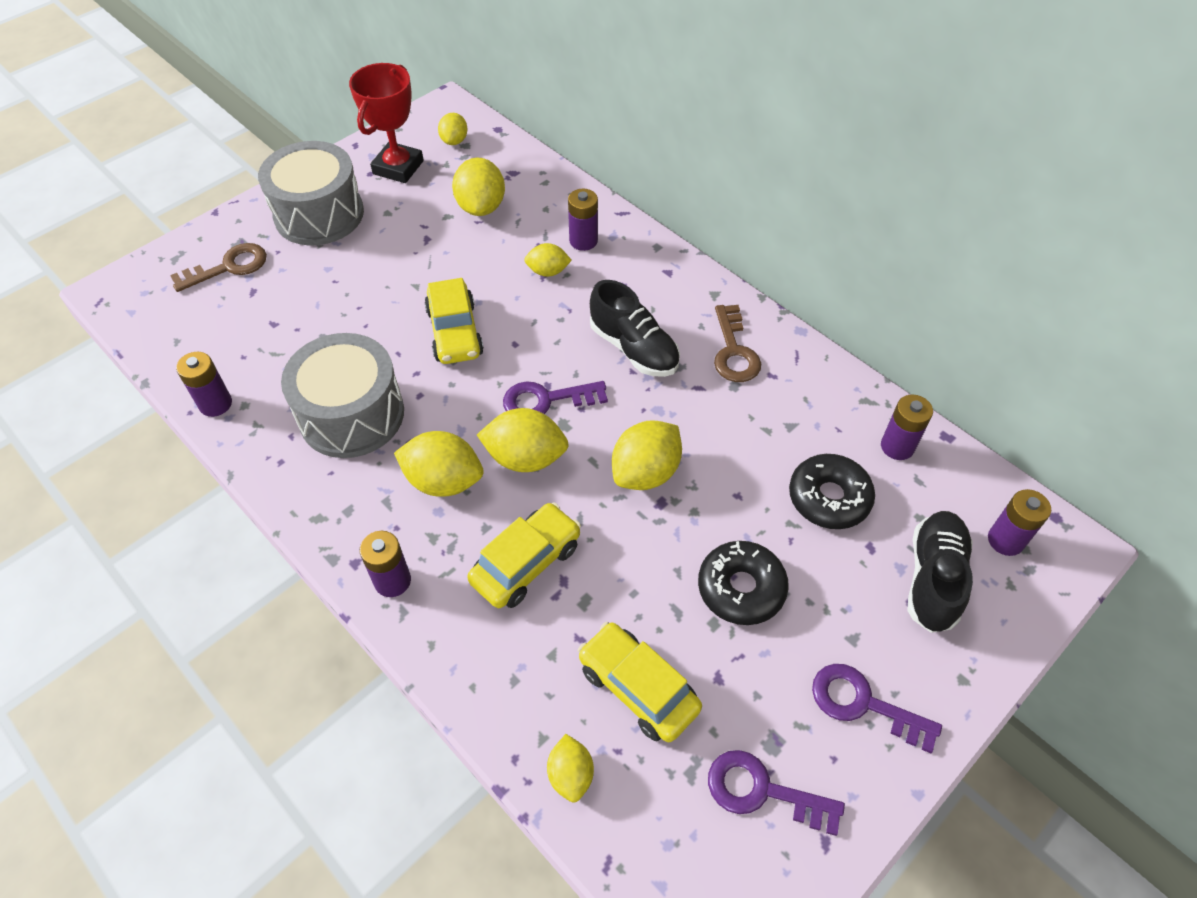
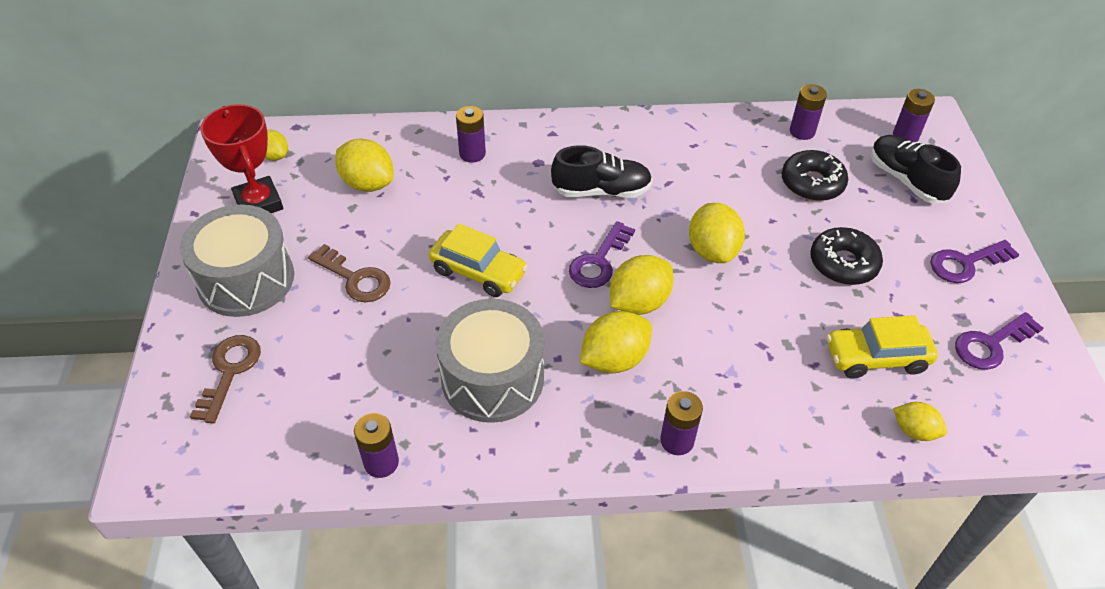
camera: 50 degrees left, 5 degrees down
(526, 563) = (730, 356): yellow car -> none
(548, 271) = (479, 188): yellow lemon -> none
(734, 351) = (656, 148): brown key -> brown key (355, 278)

